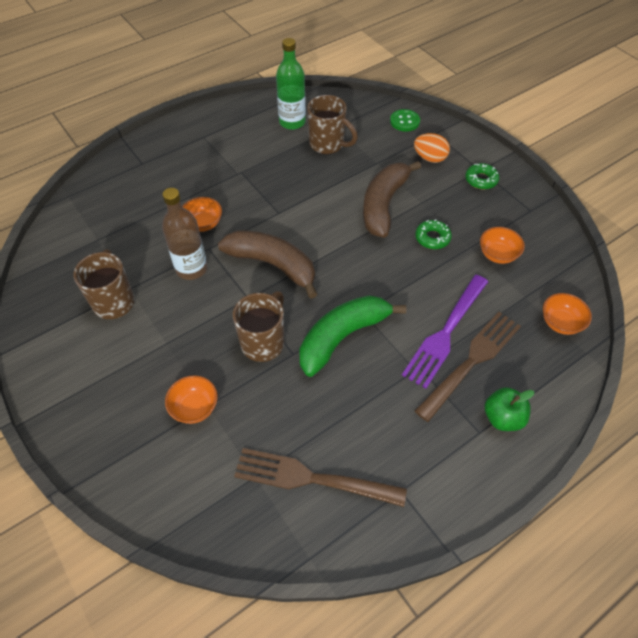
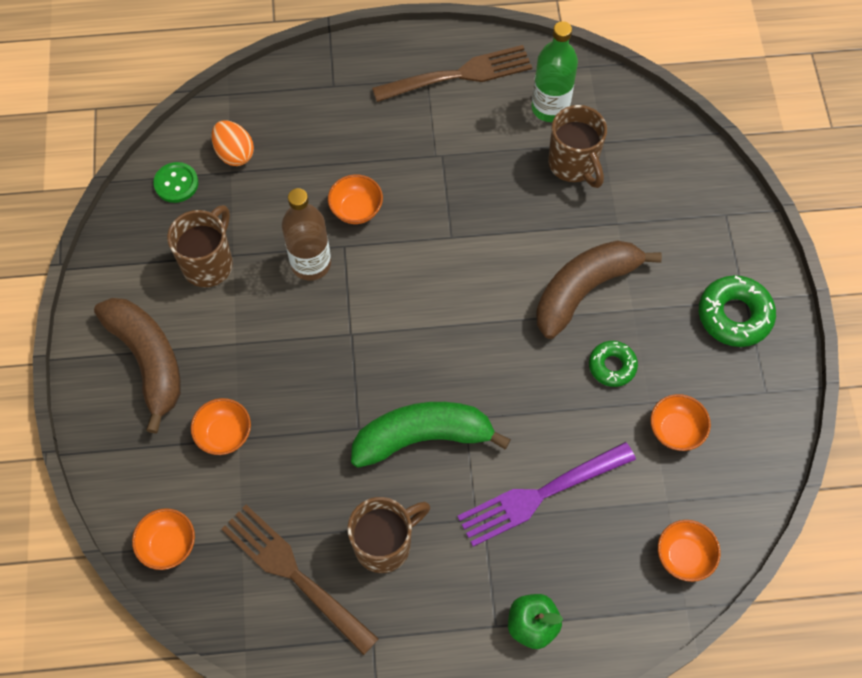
camera: 30 degrees right, 10 degrees up
(197, 512) = (168, 545): none -> orange bowl
(264, 342) = (336, 397): brown mug -> brown mug (385, 544)
(273, 265) = (402, 305): brown banana -> brown banana (148, 360)
(404, 121) = (698, 176): green button -> green button (176, 183)
(429, 158) = (691, 250): orange egg -> orange egg (234, 153)
(471, 362) = (543, 545): brown fork -> brown fork (458, 75)
(481, 180) = (734, 315): green donut -> green donut, size x1.59

